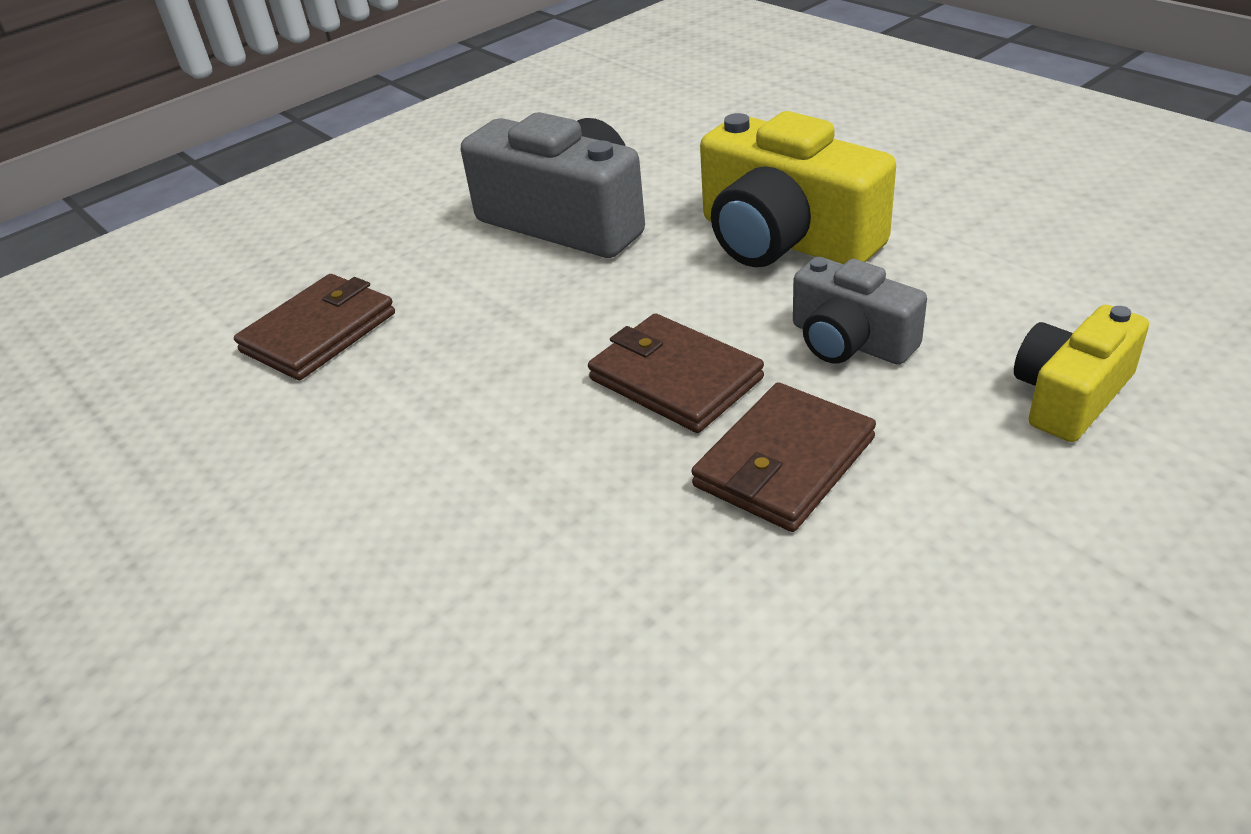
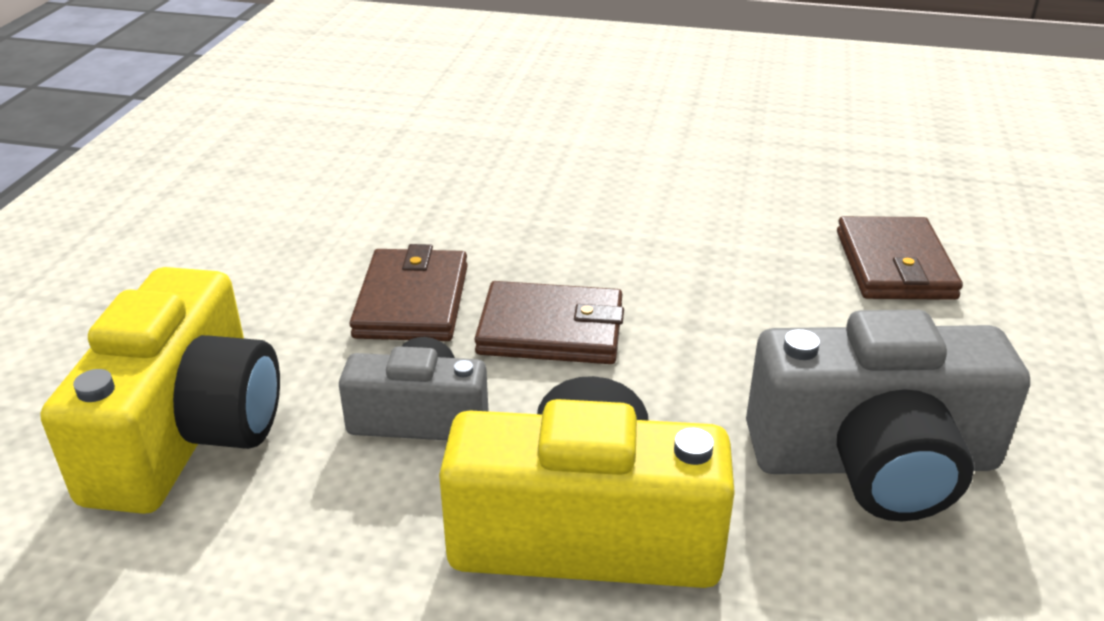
camera: 140 degrees right, 5 degrees down
(1070, 395) = (188, 432): yellow camera -> yellow camera, size x1.70

